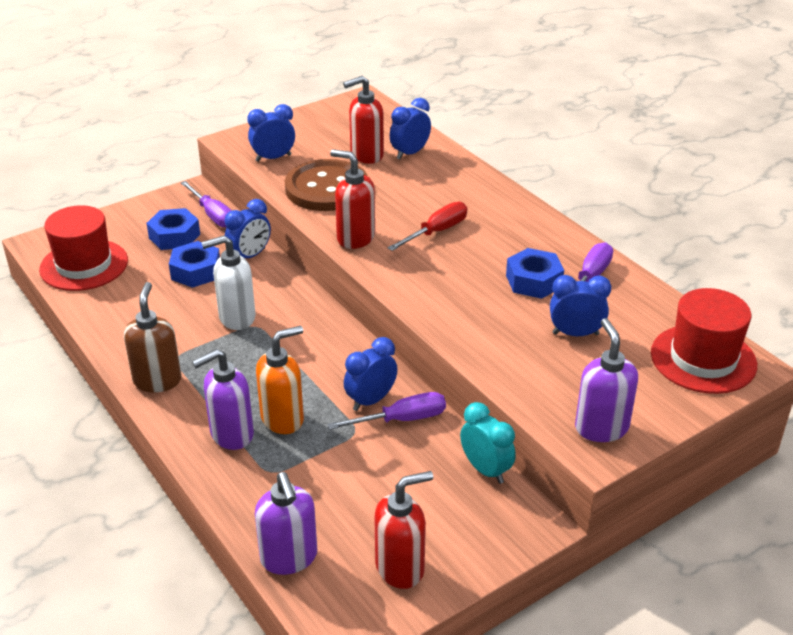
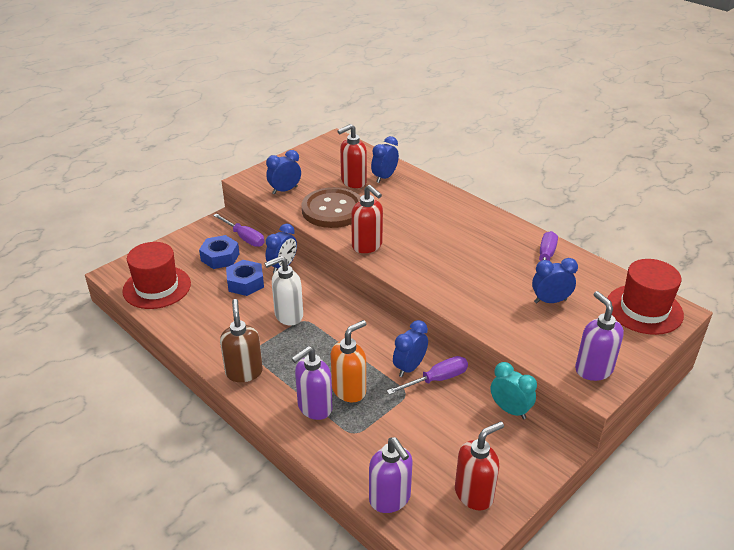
camera: 10 degrees left, 0 degrees up
(355, 238) = (367, 246): red soap dispenser -> red soap dispenser turned 150 degrees counterclockwise
(436, 232) = (424, 235): red screwdriver -> none
(534, 281) = (507, 265): blue nut -> none

